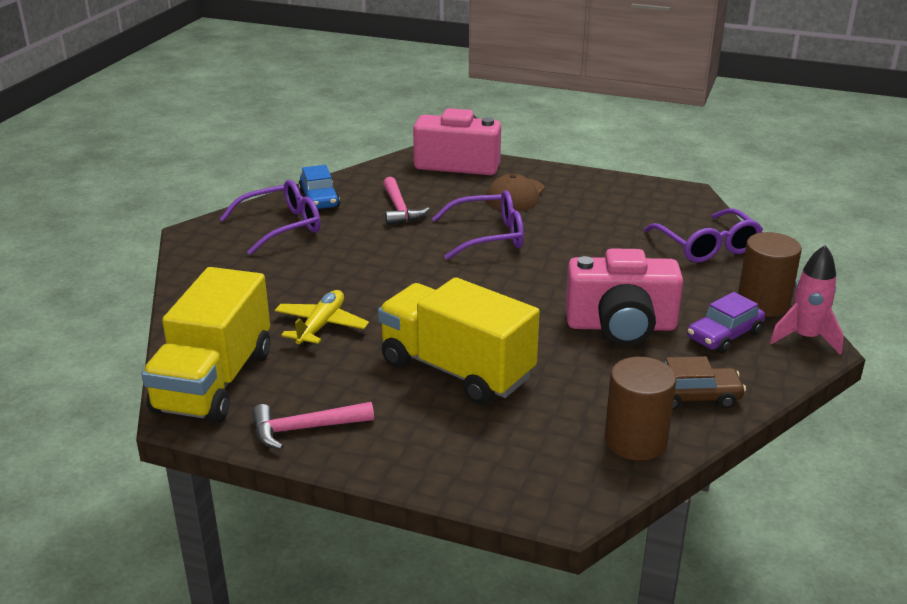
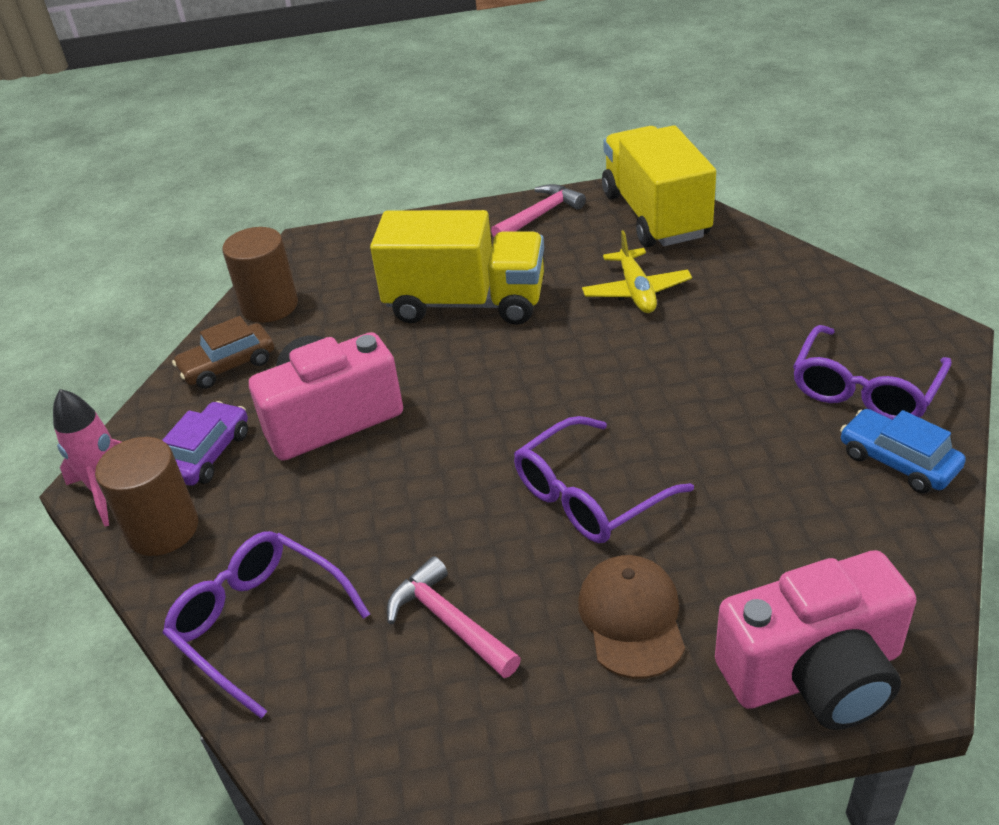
camera: 155 degrees right, 10 degrees up
(399, 209) = (766, 494): pink hammer -> pink hammer (449, 621)

